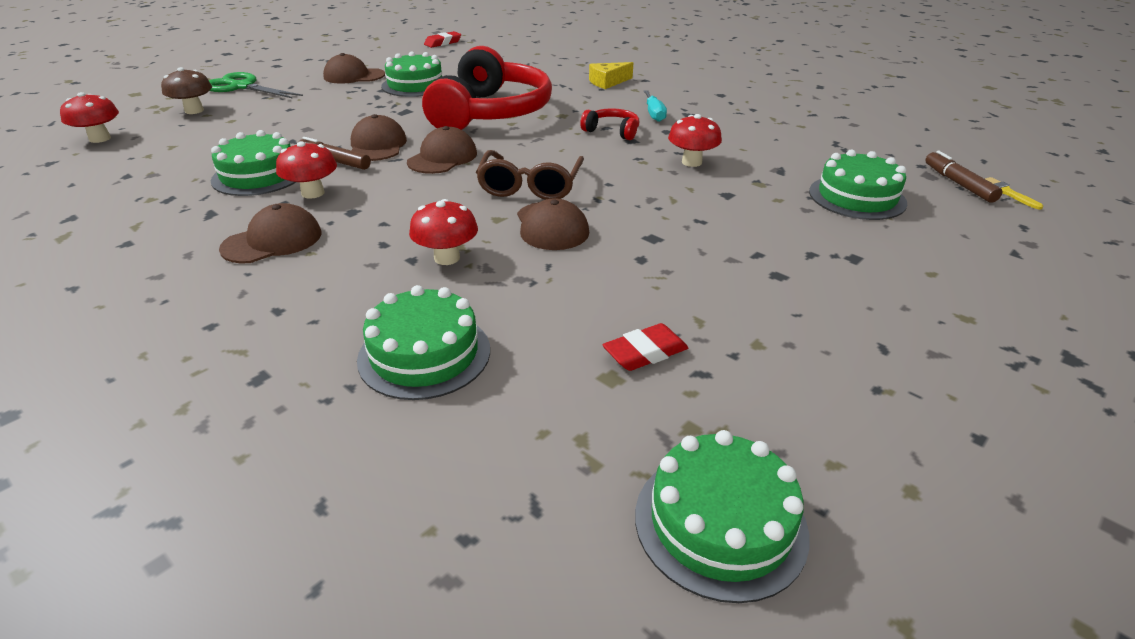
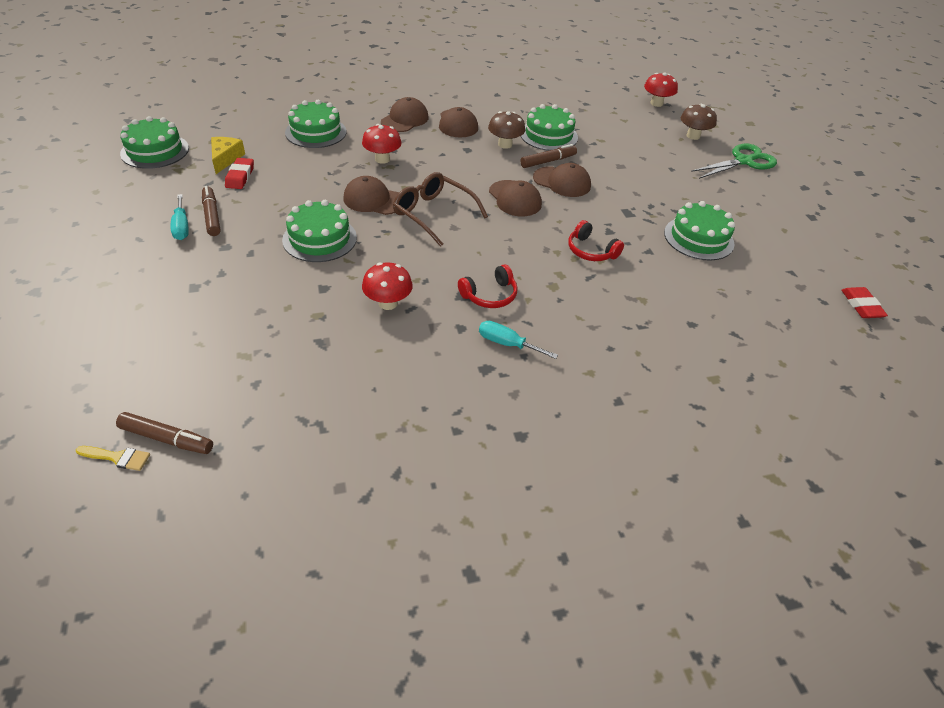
camera: 120 degrees right, 10 degrees up
(313, 193) = (505, 144): red mushroom -> brown mushroom
(354, 76) = (747, 215): brown cap -> brown cap (405, 119)
(491, 113) = (591, 251): red headphones -> red headphones, size x0.41
(608, 82) = (629, 364): yellow cheese -> yellow cheese (225, 159)
(753, 319) = (212, 216): none -> brown marker
(809, 329) = (182, 227): none -> turquoise screwdriver
(857, 197) = (237, 351): green cake -> green cake (319, 239)

